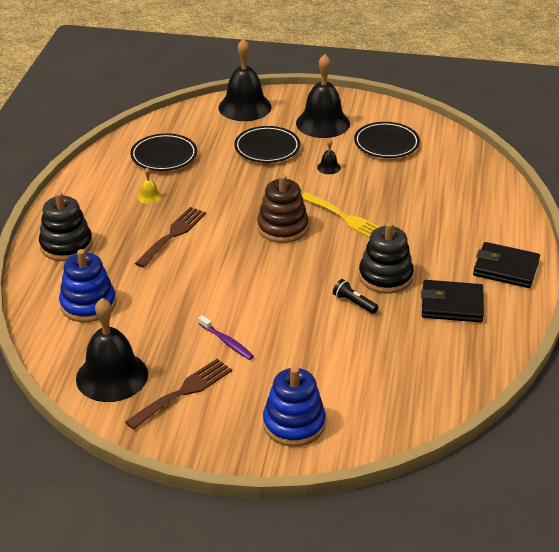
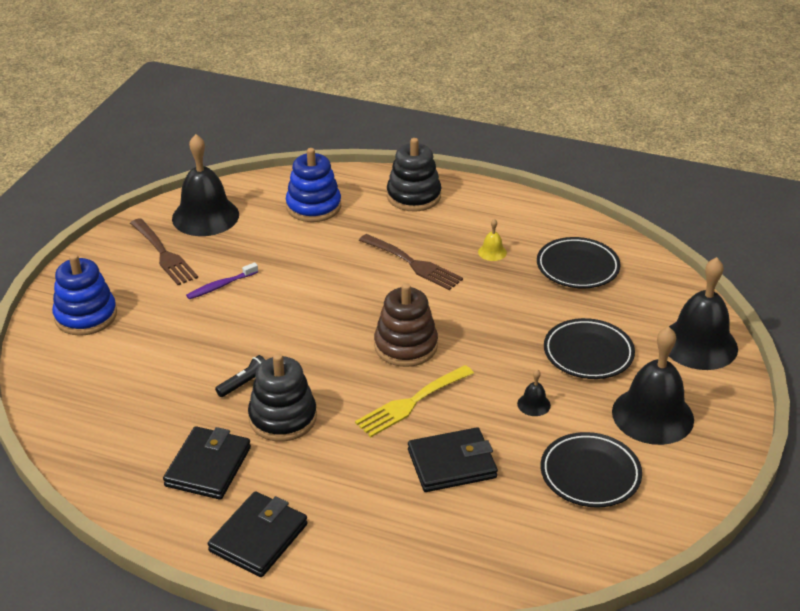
camera: 100 degrees right, 0 degrees up
(400, 196) = (452, 463): none -> black wallet

